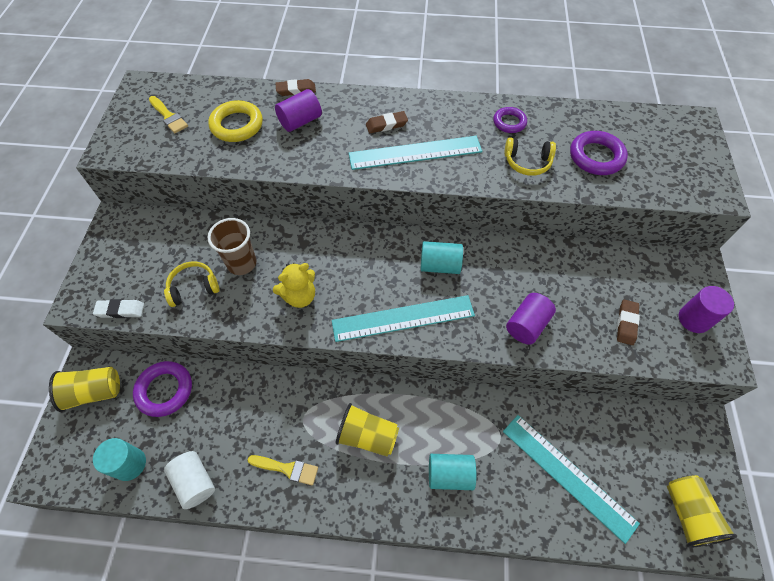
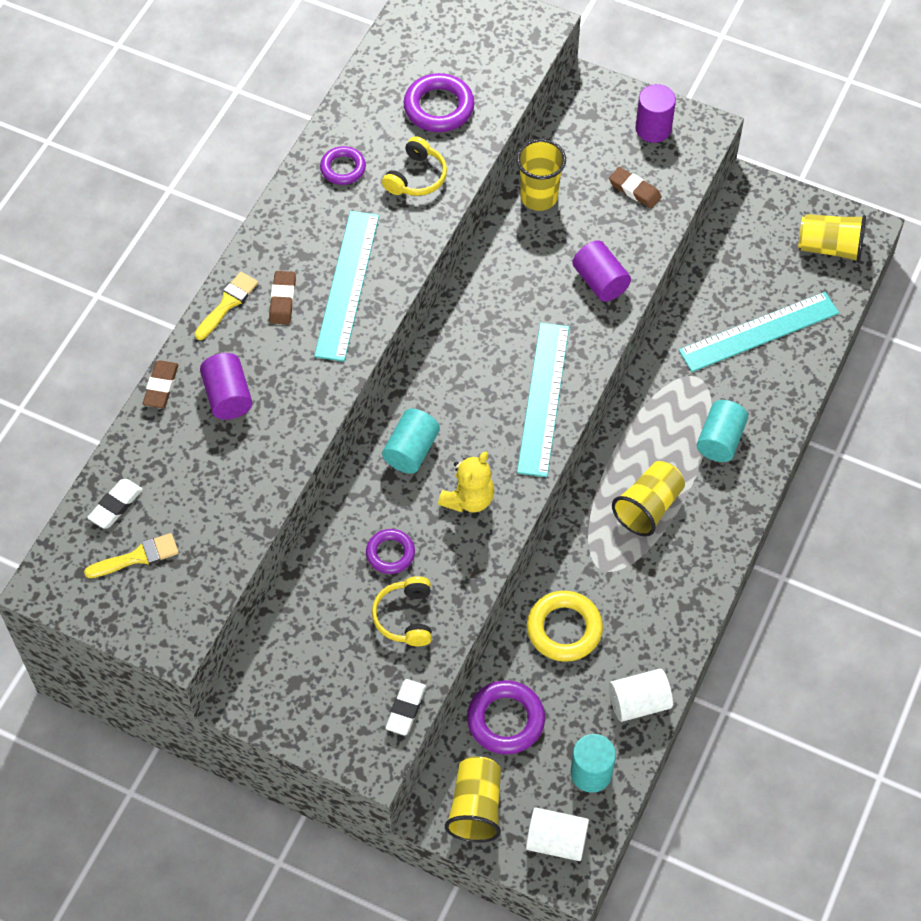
camera: 70 degrees left, 0 degrees up
(71, 456) = (556, 841): none -> white cylinder
(203, 97) = (116, 506): none -> white eraser
(237, 125) = (198, 474): yellow ring -> yellow ring (564, 629)
(242, 263) = (390, 553): brown cup -> purple ring
(287, 469) = (657, 601): yellow brush -> yellow brush (228, 303)
(299, 296) = (468, 499): yellow teddy bear -> yellow teddy bear turned 45 degrees clockwise
(440, 265) = (486, 336): turquoise cylinder -> turquoise cylinder (411, 450)
(578, 261) = (539, 197): none -> yellow cup

